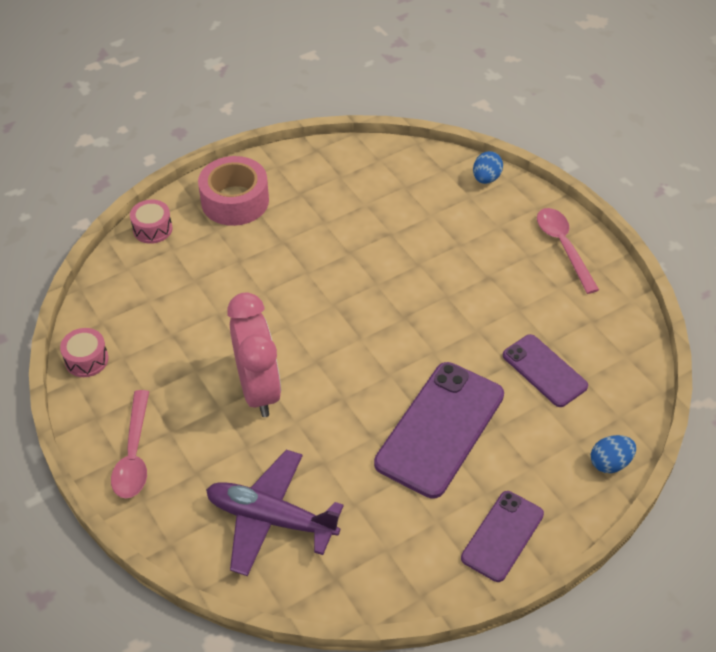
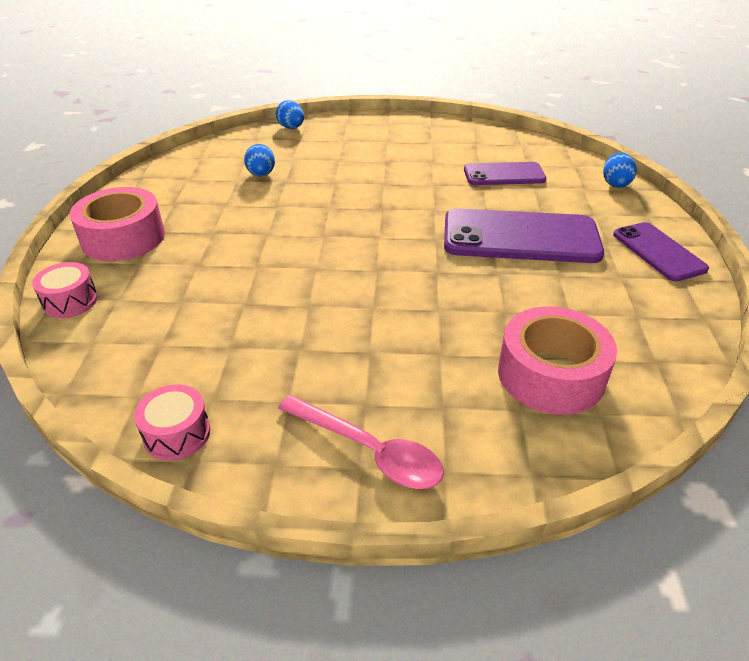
camera: 55 degrees left, 10 degrees down
(258, 389) = (374, 316): pink clock -> none
(271, 519) = (550, 375): purple plane -> pink tape
(386, 213) = (261, 175): none -> blue egg
(440, 429) = (520, 237): purple phone -> purple phone turned 60 degrees counterclockwise
(563, 247) = (396, 127): pink spoon -> none

